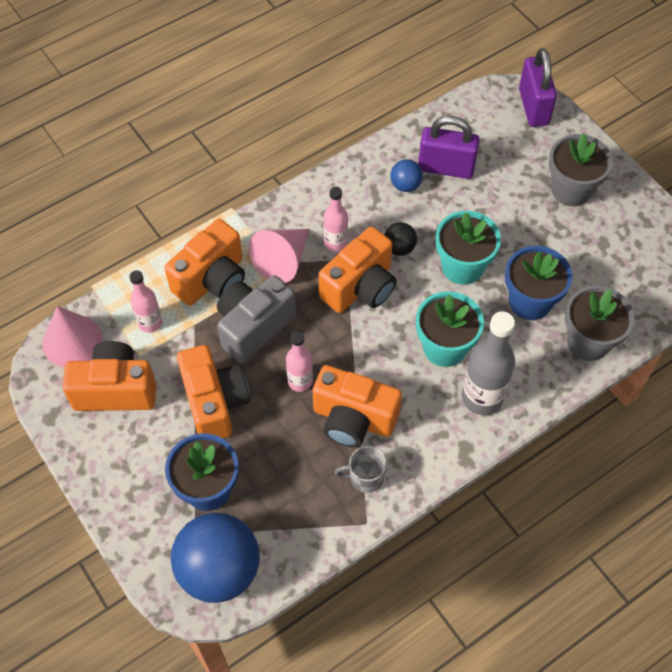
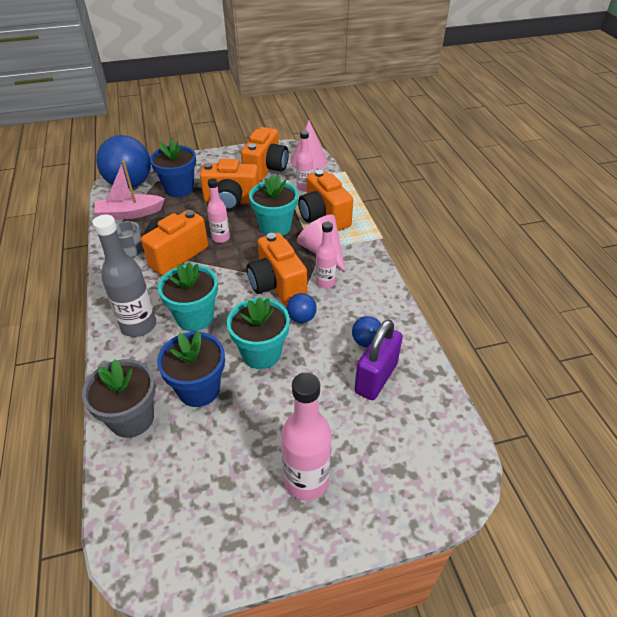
camera: 110 degrees right, 15 degrees down
(254, 327) = (275, 227): grey camera -> turquoise flower pot
(292, 526) = (130, 213): none -> pink boat
(399, 248) = (301, 318): black ball -> blue ball
(533, 107) = (438, 492): purple padlock -> none
(571, 190) = (306, 480): grey flower pot -> pink bottle

